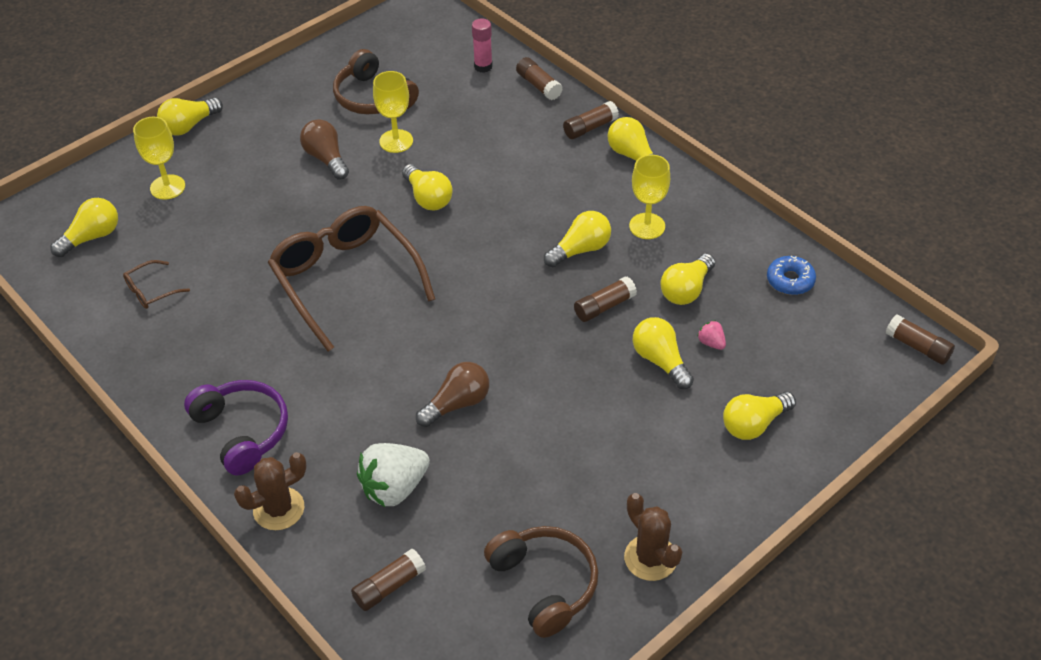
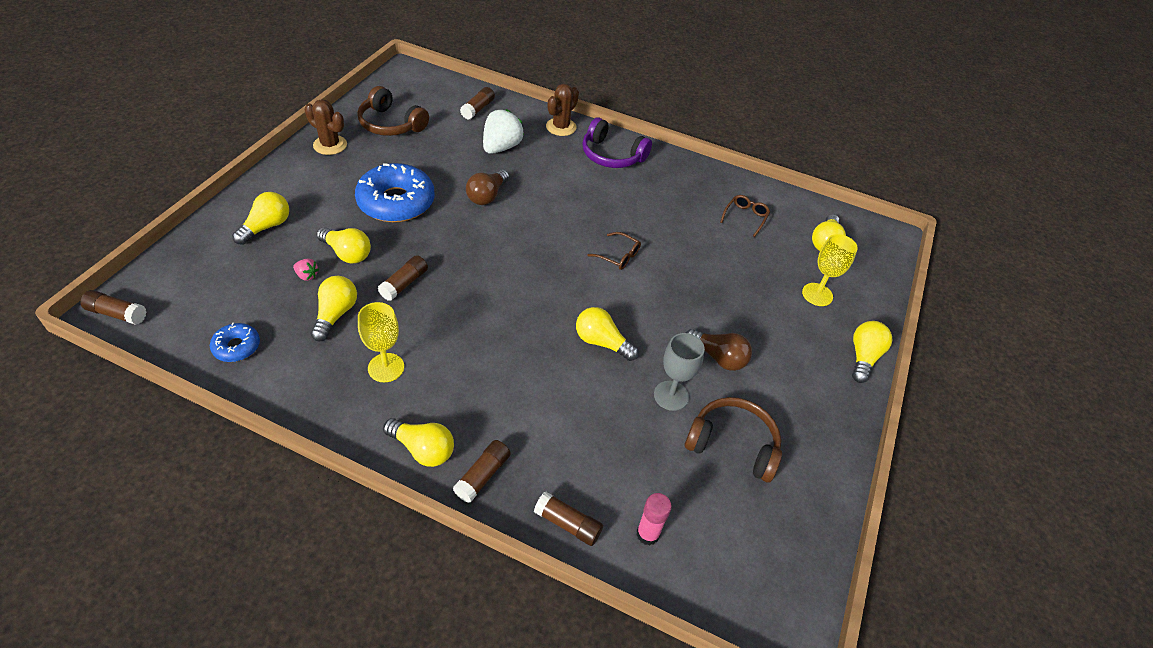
camera: 150 degrees right, 0 degrees up
(346, 280) = (618, 256): brown glasses -> brown glasses, size x0.41
(396, 141) = (671, 395): yellow goblet -> grey goblet
(580, 250) = (442, 328): yellow light bulb -> none
(581, 423) = (396, 202): none -> blue donut

